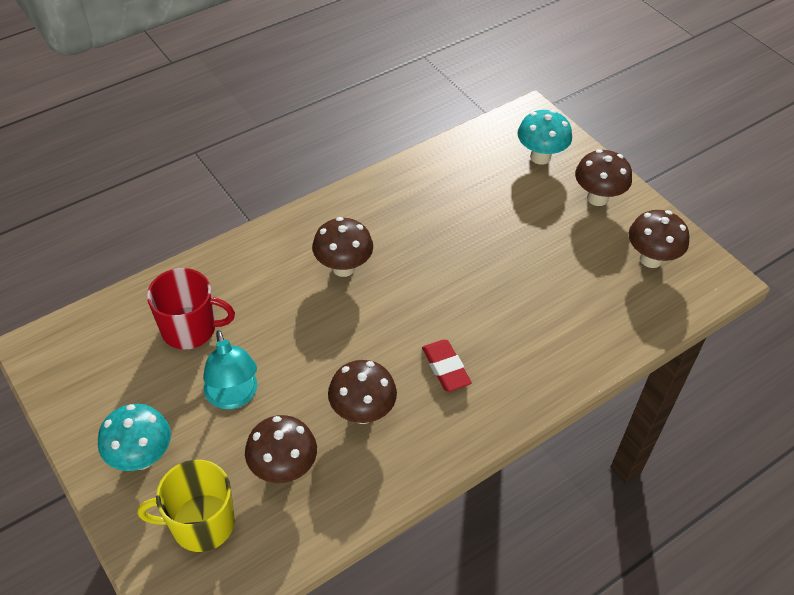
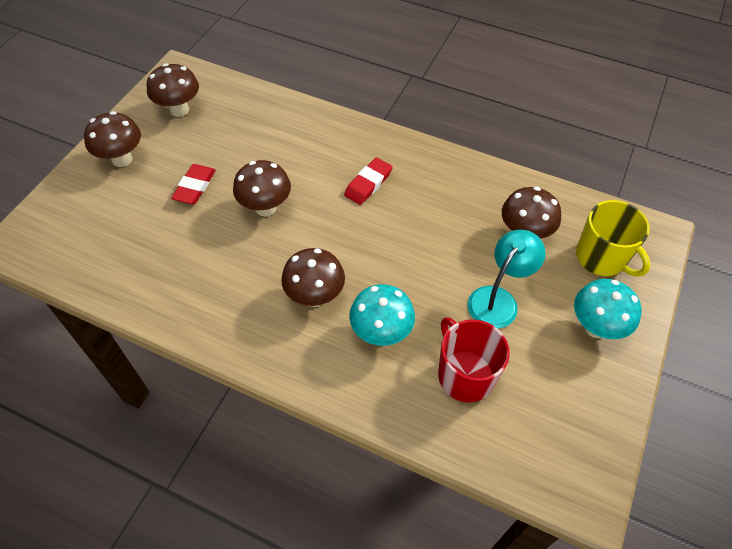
camera: 120 degrees left, 5 degrees up
(362, 412) = (443, 213): brown mushroom -> brown mushroom (265, 208)
(528, 235) = (195, 187): none -> red eraser
(540, 157) = (82, 214): turquoise mushroom -> turquoise mushroom (381, 333)

